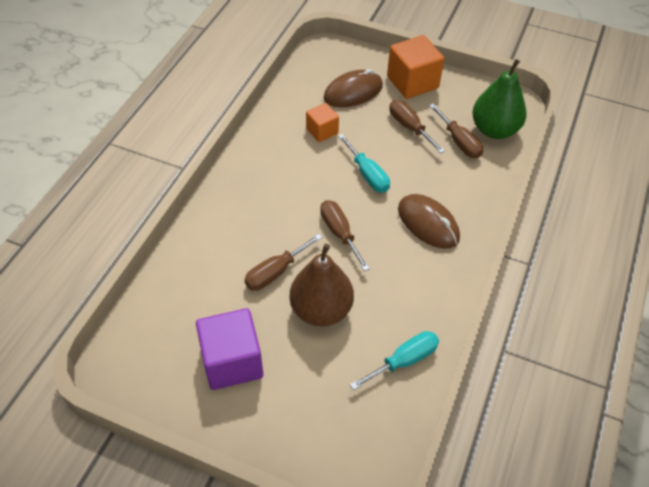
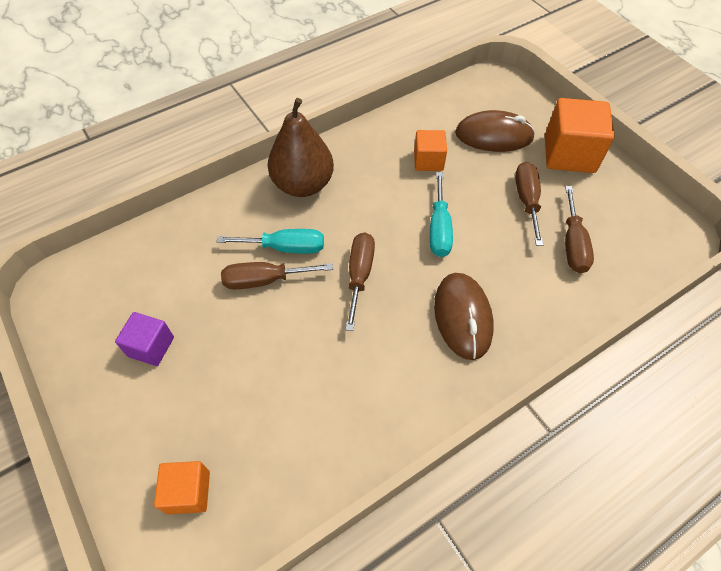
camera: 35 degrees right, 5 degrees up
(232, 362) = (151, 347): purple cube -> purple cube, size x0.58
(321, 310) = (274, 346): brown pear -> brown pear (303, 185)
(344, 431) = (188, 492): none -> orange cube
(404, 361) = (311, 456): turquoise screwdriver -> turquoise screwdriver (285, 248)
(494, 130) = (628, 251): green pear -> none

